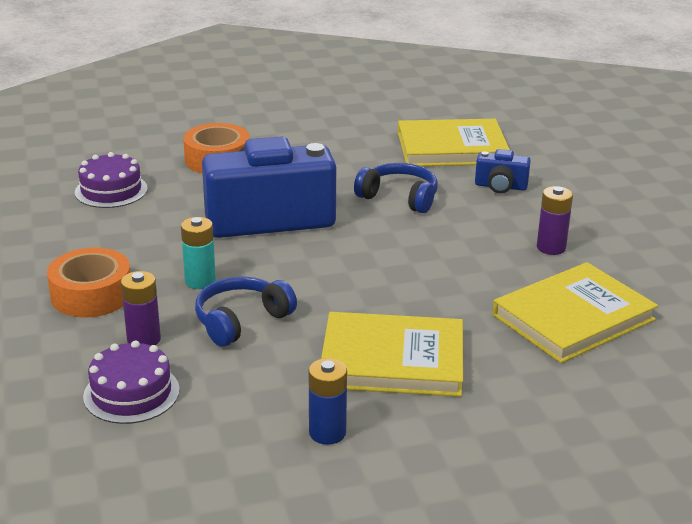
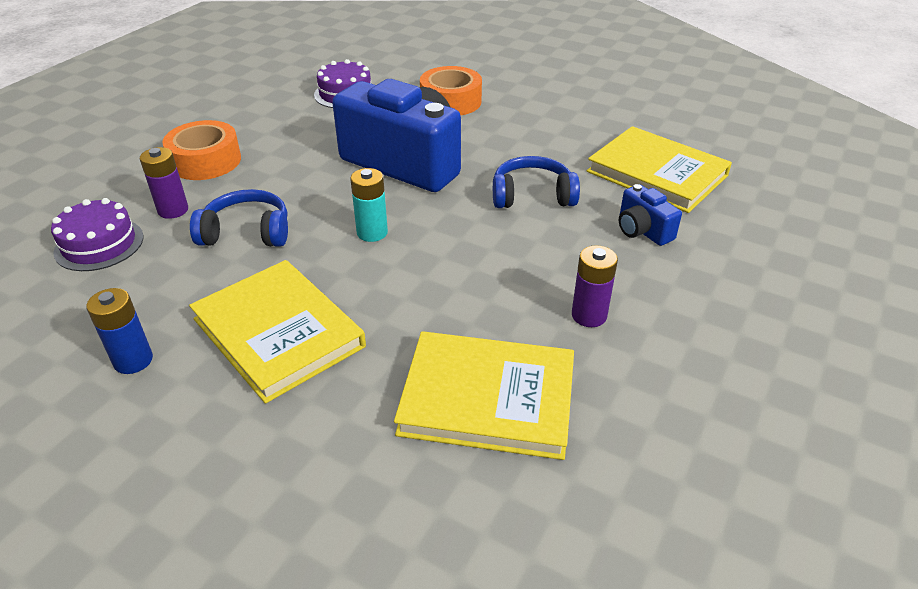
camera: 45 degrees right, 10 degrees up
(200, 281) = (278, 187): turquoise battery -> turquoise battery (372, 233)
(399, 198) = (532, 195): blue headphones -> blue headphones turned 75 degrees counterclockwise

